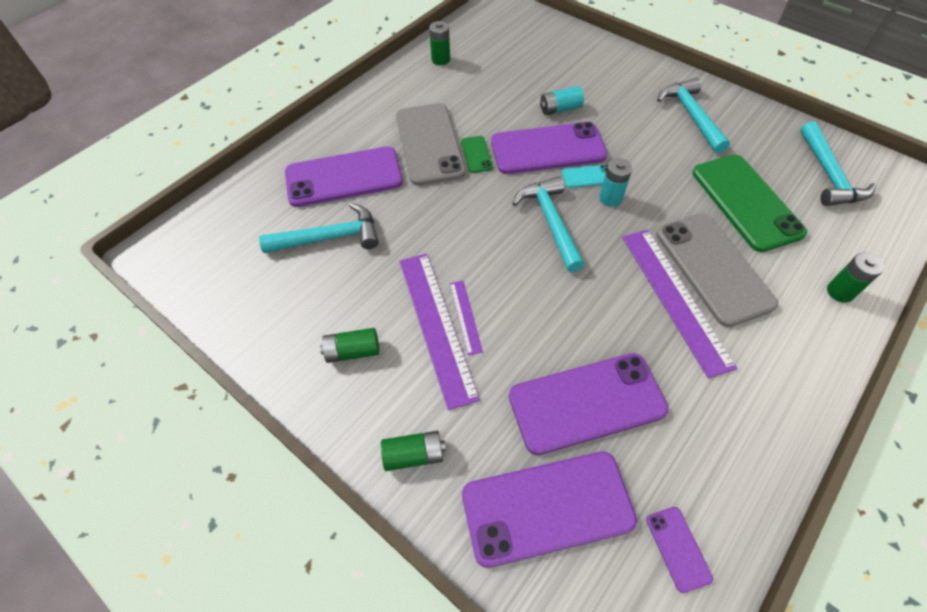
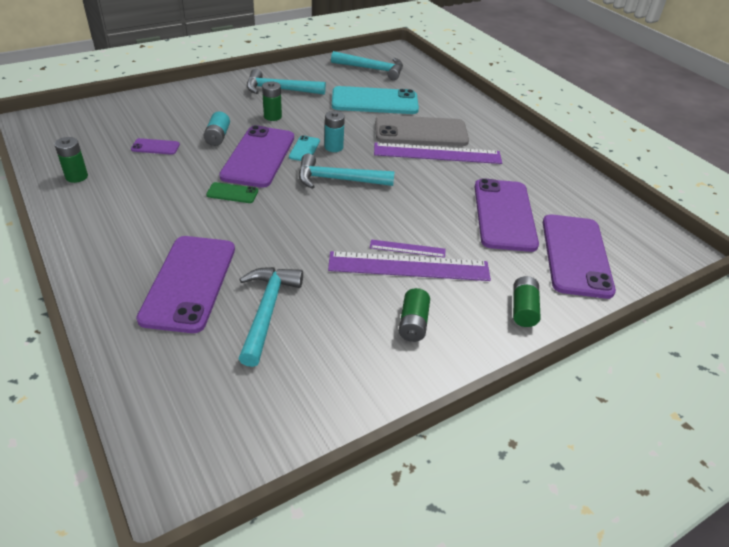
camera: 75 degrees left, 15 degrees down
(429, 144) = (193, 215): grey phone -> none
(678, 548) = (608, 213): purple phone -> purple phone (155, 147)
(746, 202) = (374, 101): green phone -> turquoise phone
(840, 292) = (460, 101): green battery -> green battery (272, 116)

